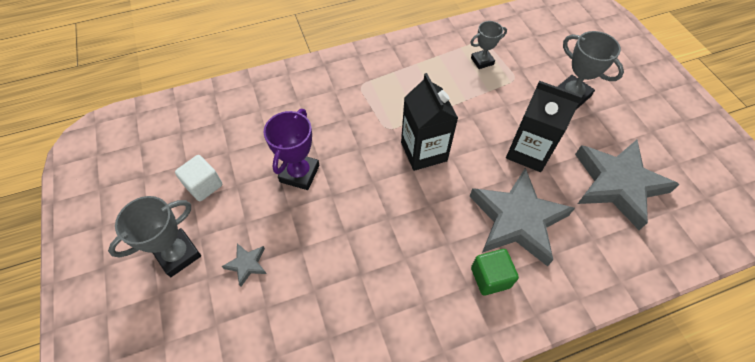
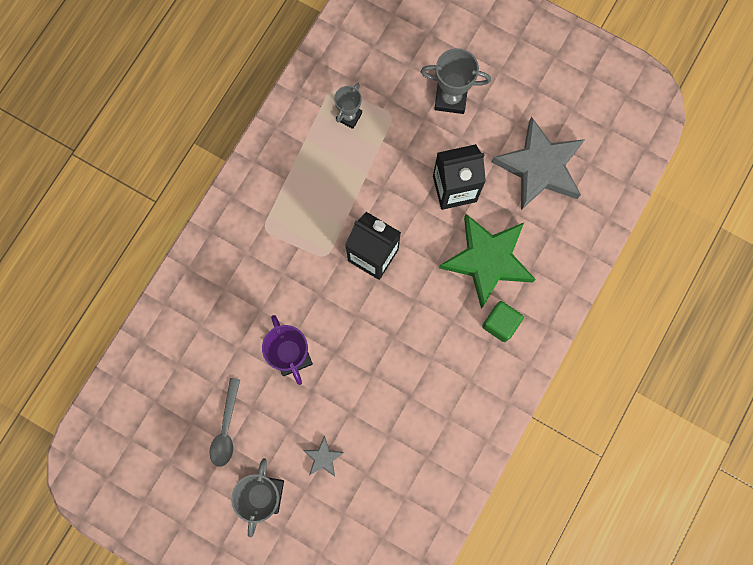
camera: 40 degrees left, 20 degrees up
(204, 185) = (226, 428): white cube -> grey spoon
(517, 220) = (487, 260): grey star -> green star

